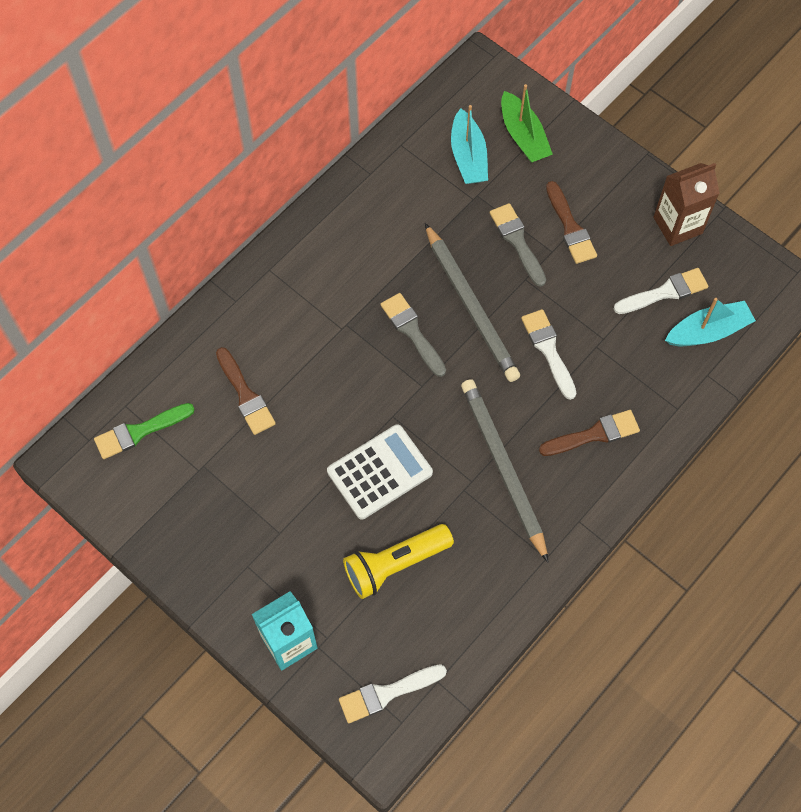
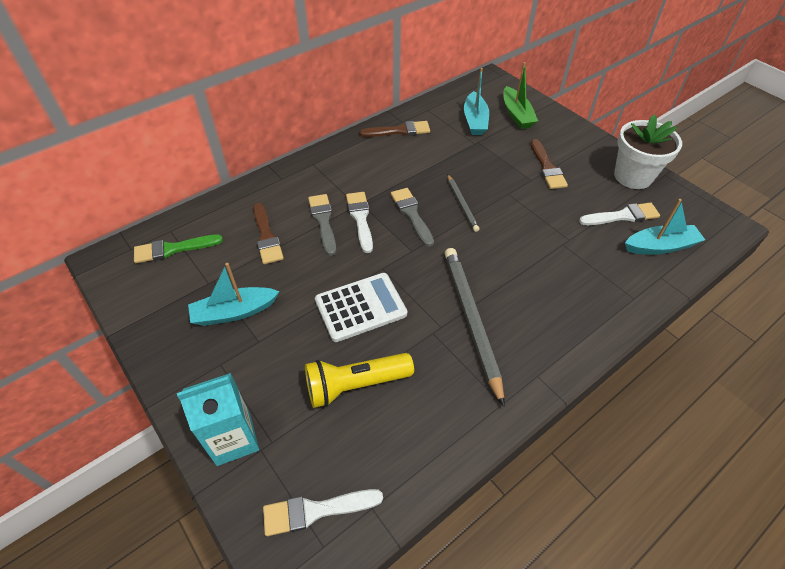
camera: 10 degrees right, 15 degrees down
(241, 502) = (234, 312): none -> turquoise boat
(470, 306) = (462, 204): grey pencil -> grey pencil, size x0.54
(517, 241) = (504, 170): grey brush -> grey brush (323, 221)
(548, 350) = (522, 241): white brush -> white brush (360, 218)
(594, 434) = (557, 307): brown brush -> brown brush (399, 131)
(677, 225) = (633, 176): brown carton -> white flower pot

